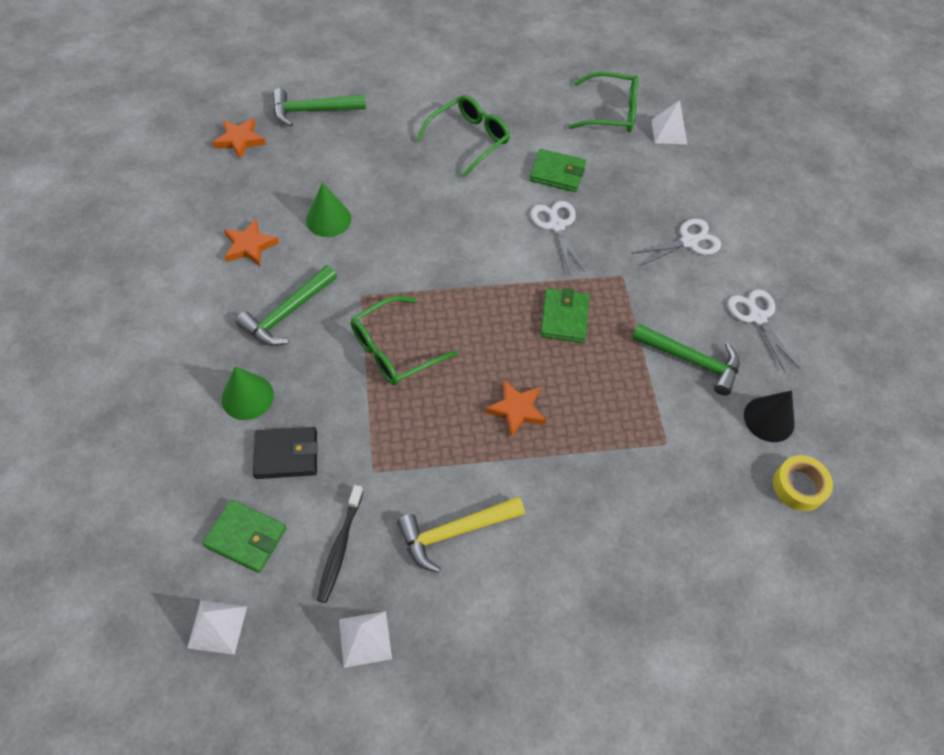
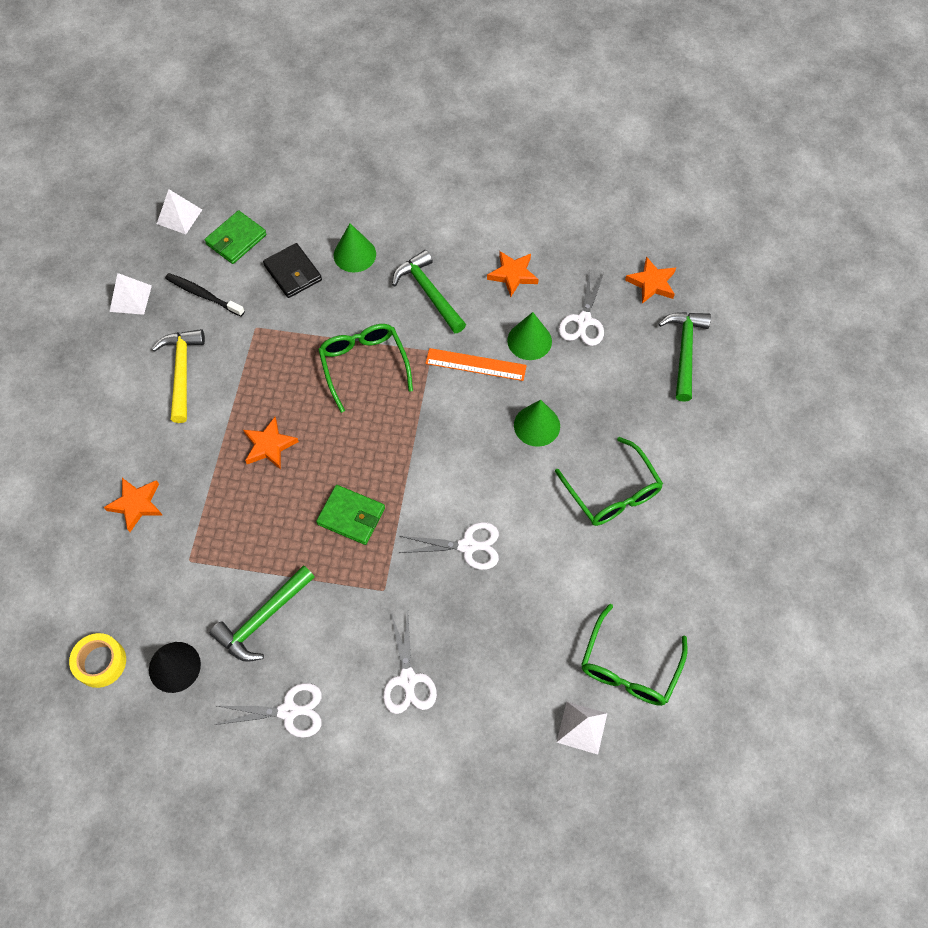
camera: 110 degrees right, 5 degrees up
(286, 454) = (293, 273): black wallet -> black wallet turned 45 degrees counterclockwise
(295, 182) = (583, 321): none -> white scissors
(367, 255) = (475, 365): none -> orange ruler
(420, 198) = (537, 425): none -> green cone
(557, 173) = (542, 570): green wallet -> none
(630, 518) = (136, 504): none -> orange star

